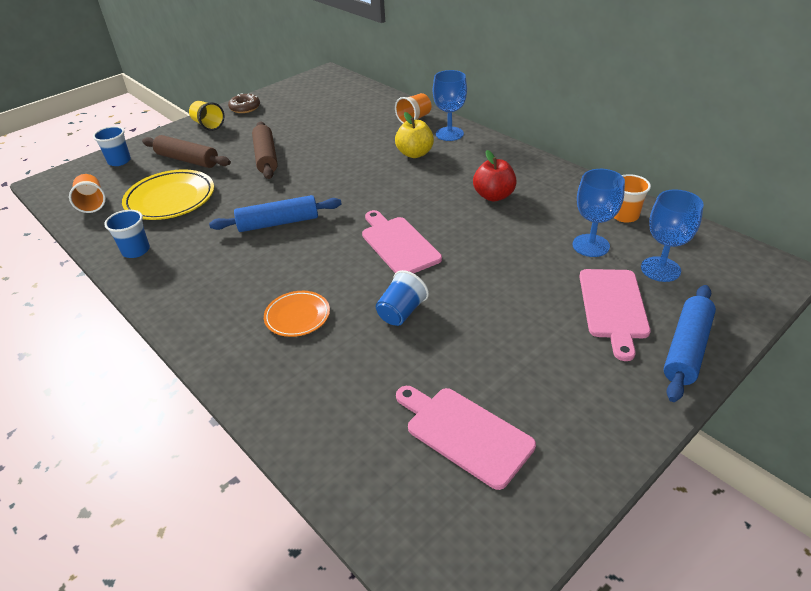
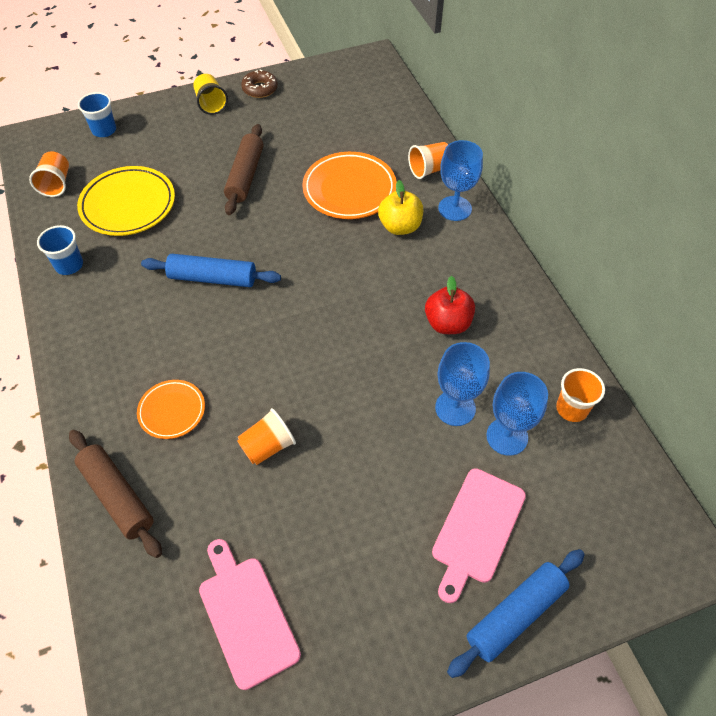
camera: 20 degrees right, 15 degrees up
(187, 160) = (168, 152): brown rolling pin -> brown rolling pin (117, 496)
(359, 144) = (349, 189): none -> orange plate
(398, 244) = (312, 354): pink cutting board -> none
(401, 312) = (268, 446): blue cup -> orange cup
(660, 269) = (560, 500): blue goblet -> blue goblet (455, 408)

